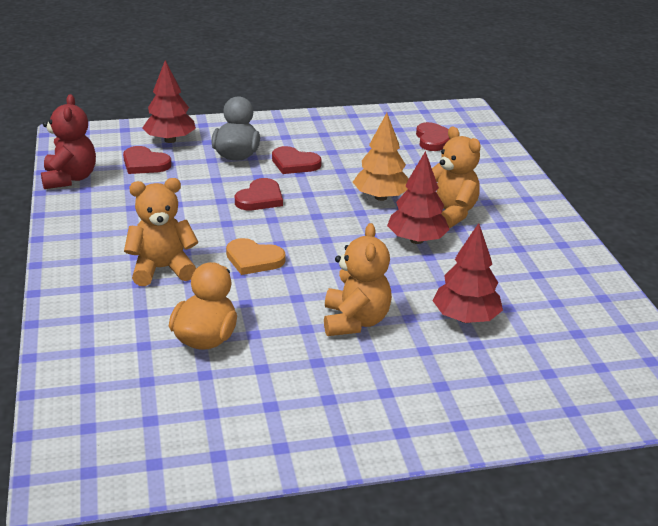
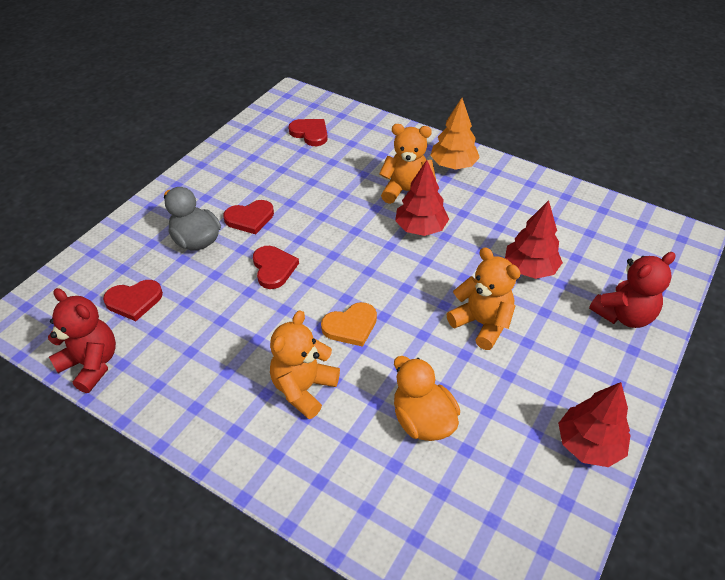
camera: 45 degrees left, 15 degrees up
(170, 140) = (119, 262): red tree -> red tree (588, 444)
(381, 197) = (349, 208): orange tree -> orange tree (453, 165)
(496, 400) = (623, 315): none -> red teddy bear

